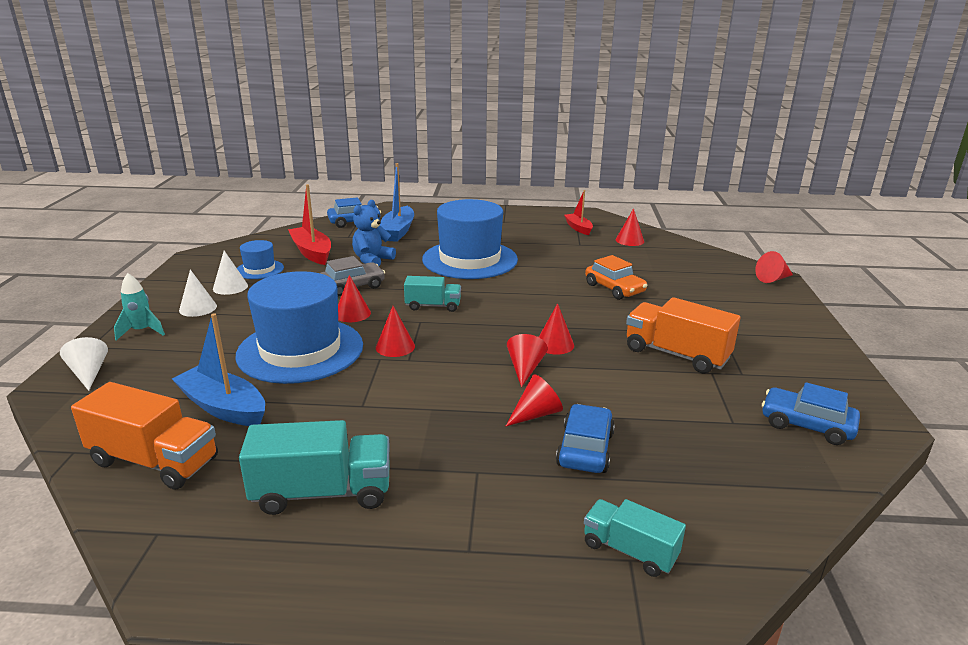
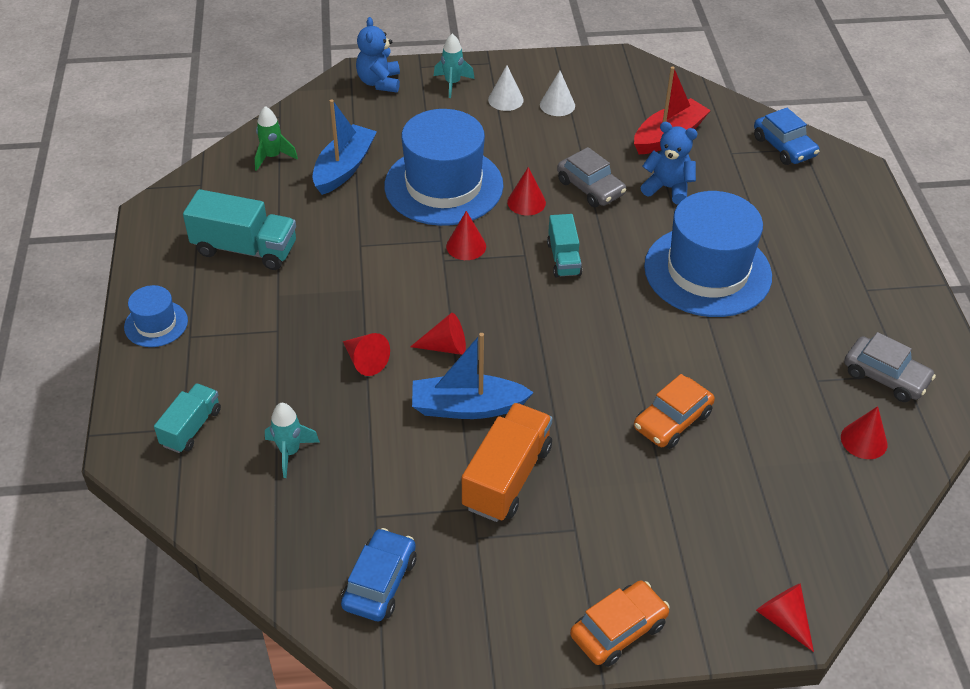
camera: 80 degrees right, 20 degrees up
(89, 373) = (379, 82): white cone -> blue teddy bear
(154, 461) = (272, 157): orange truck -> green rocket
(259, 269) = (606, 111): blue hat -> blue hat (156, 324)
(322, 493) = (245, 249): turquoise truck -> turquoise truck turned 60 degrees counterclockwise
(398, 231) = (771, 191): blue boat -> blue boat (467, 407)
(554, 344) = (503, 367): red cone -> none
(578, 228) = (885, 377): red boat -> grey car
(585, 449) = (315, 398): blue car -> none
(661, 471) = (290, 452): none -> turquoise rocket
(805, 328) = (618, 630): none -> orange car

